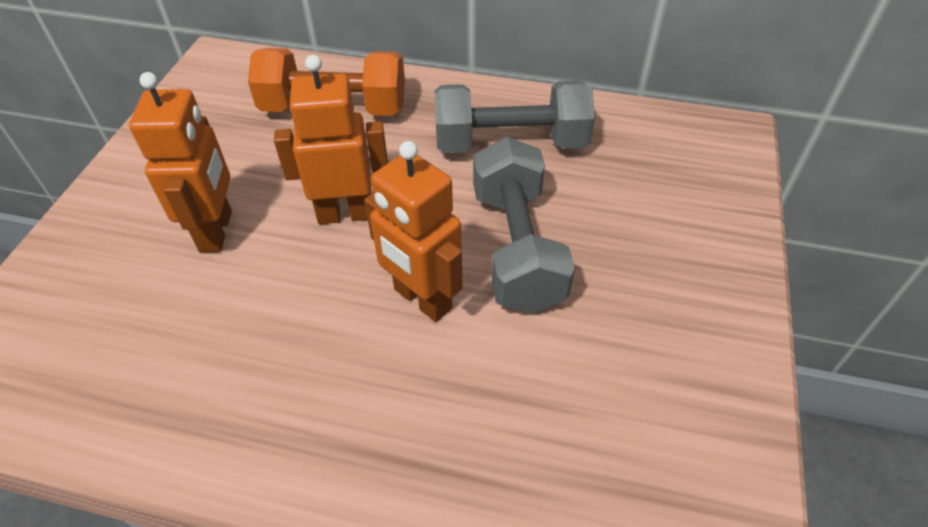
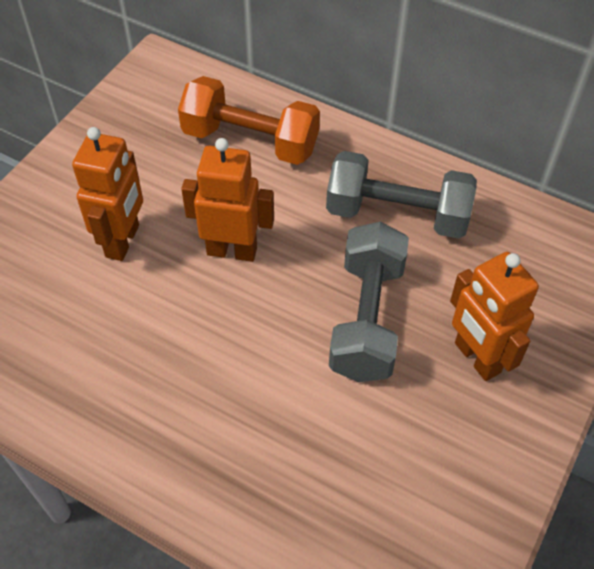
camera: 15 degrees right, 5 degrees up
(422, 299) = (272, 345): orange robot -> orange robot (476, 358)

